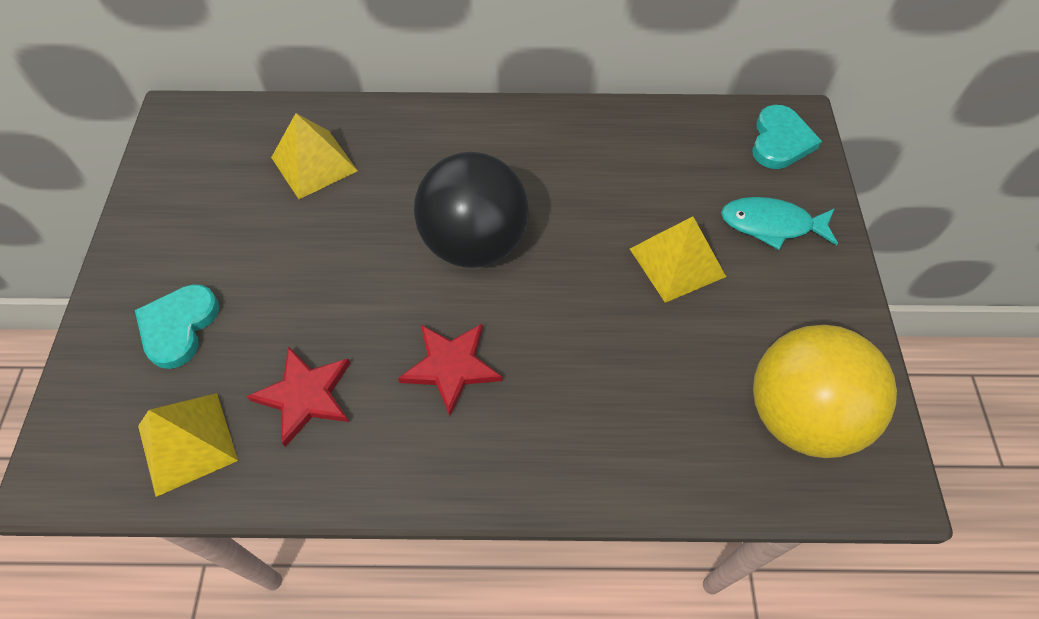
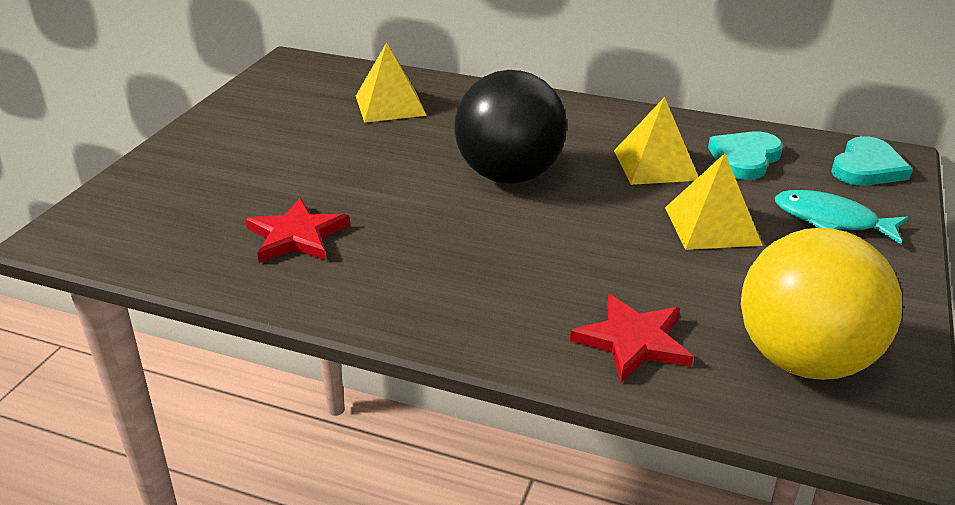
camera: 20 degrees right, 25 degrees down
(178, 327) = (216, 174): turquoise heart -> turquoise heart (745, 158)
(187, 443) = (177, 241): yellow pyramid -> yellow pyramid (655, 165)
(451, 366) = (442, 246): red star -> red star (633, 341)

